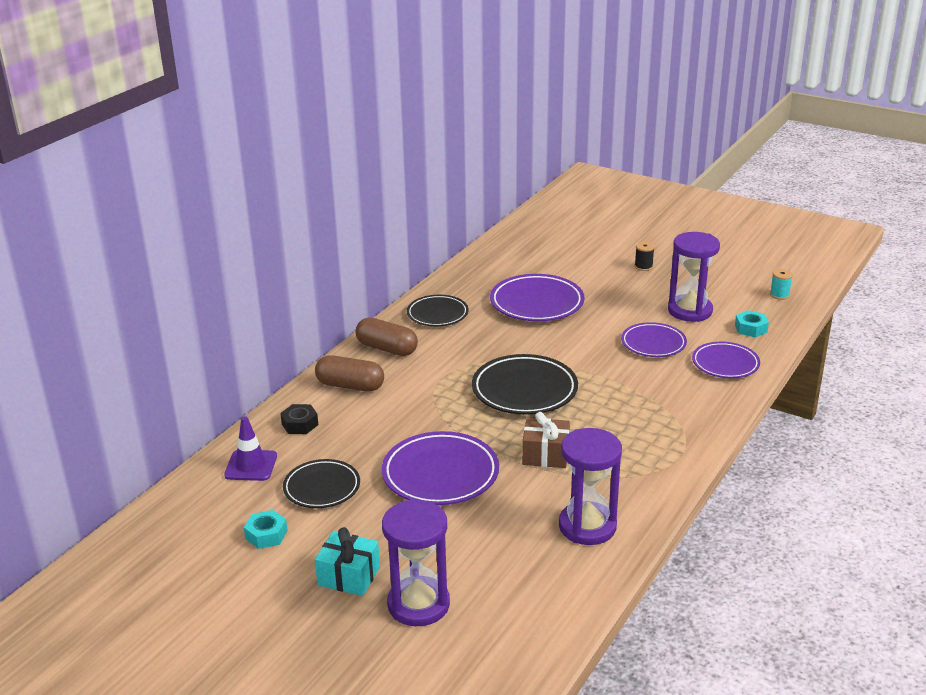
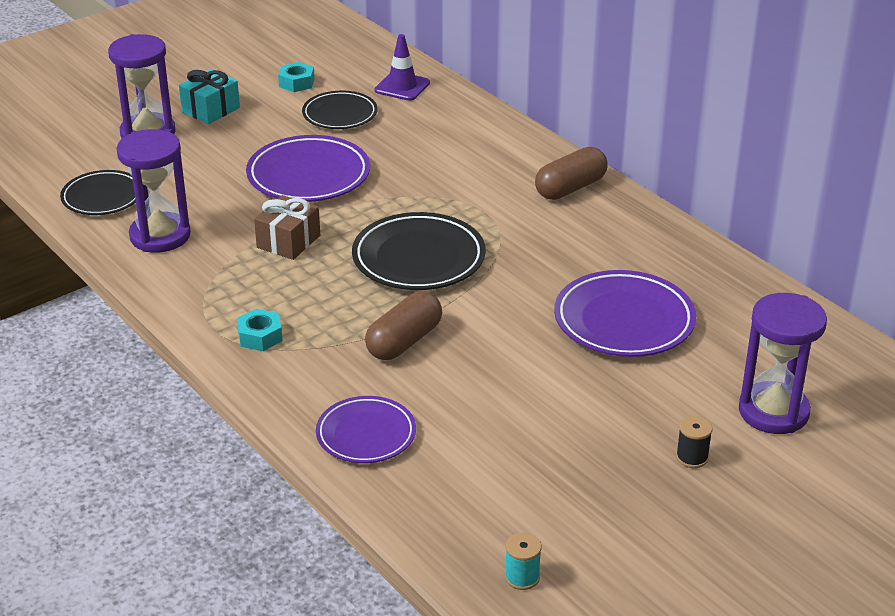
camera: 110 degrees right, 5 degrees up
(300, 424) = (452, 117): black nut -> none
(350, 386) = (505, 154): brown capsule -> brown capsule (404, 341)
(437, 314) = (635, 237): black plate -> black plate (102, 197)
(653, 344) = (457, 388): purple plate -> none
(690, 311) = (526, 455): purple hourglass -> purple hourglass (773, 412)
(751, 328) = (439, 498): turquoise nut -> turquoise nut (260, 336)

